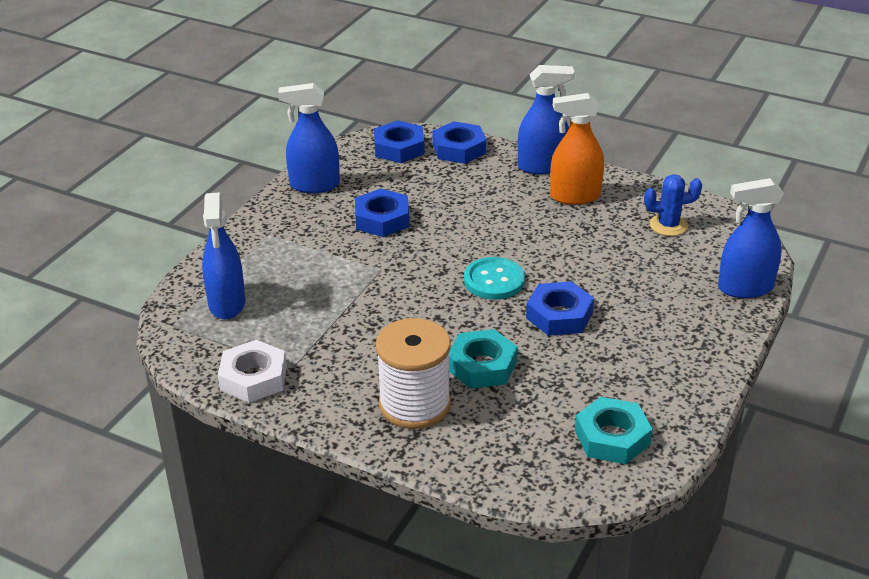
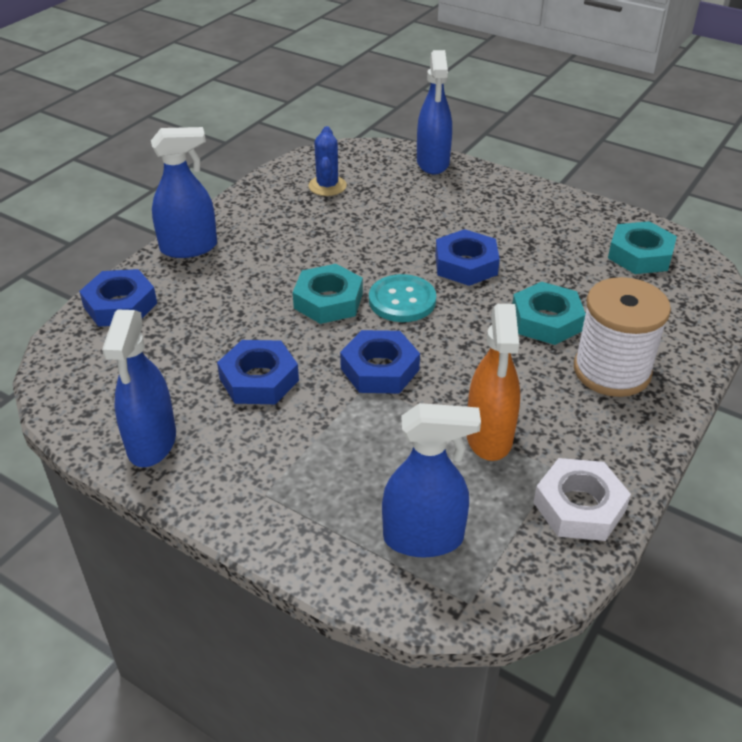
camera: 85 degrees left, 5 degrees up
(399, 148) = (92, 356): blue nut -> blue nut (380, 369)
(485, 242) = (328, 301): none -> turquoise nut
(542, 166) = (189, 248): blue spray bottle -> blue spray bottle turned 75 degrees clockwise
(575, 196) = (258, 233): orange spray bottle -> orange spray bottle (489, 437)

